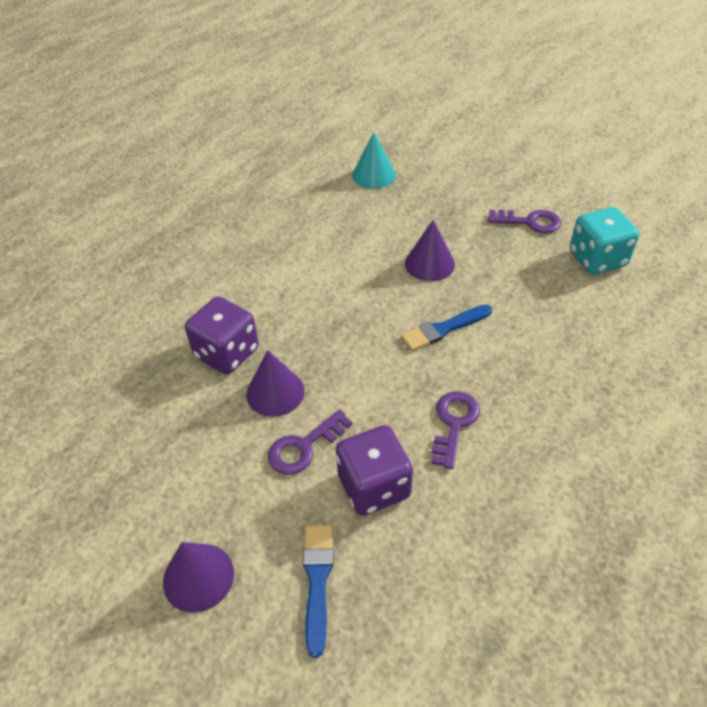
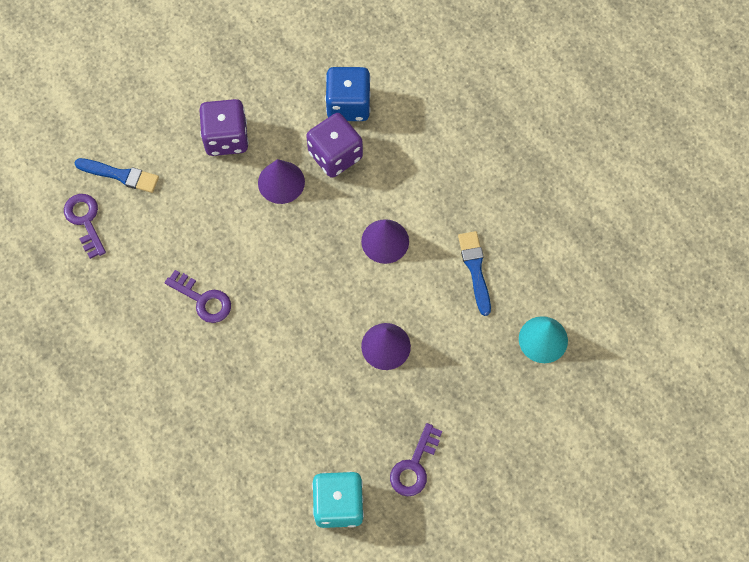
camera: 105 degrees right, 20 degrees up
(157, 358) = (348, 105): none -> blue dice
(198, 577) = (151, 109): purple cone -> purple cone (385, 241)
(304, 447) = (223, 190): purple key -> purple key (85, 221)
(374, 486) = (173, 227): purple dice -> purple dice (226, 138)
(444, 329) = (300, 328): blue brush -> blue brush (475, 269)

